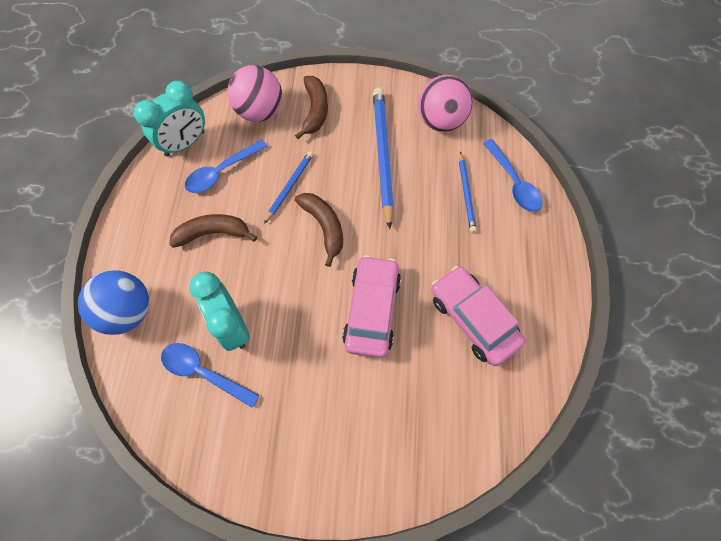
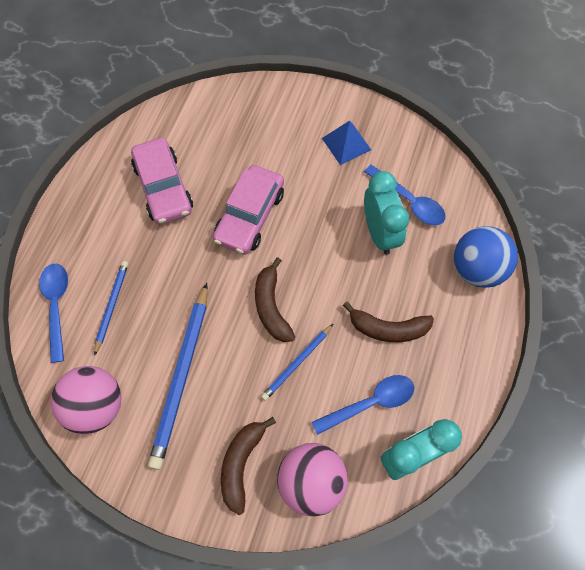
camera: 165 degrees left, 0 degrees up
(287, 432) = (346, 143): none -> blue pyramid

